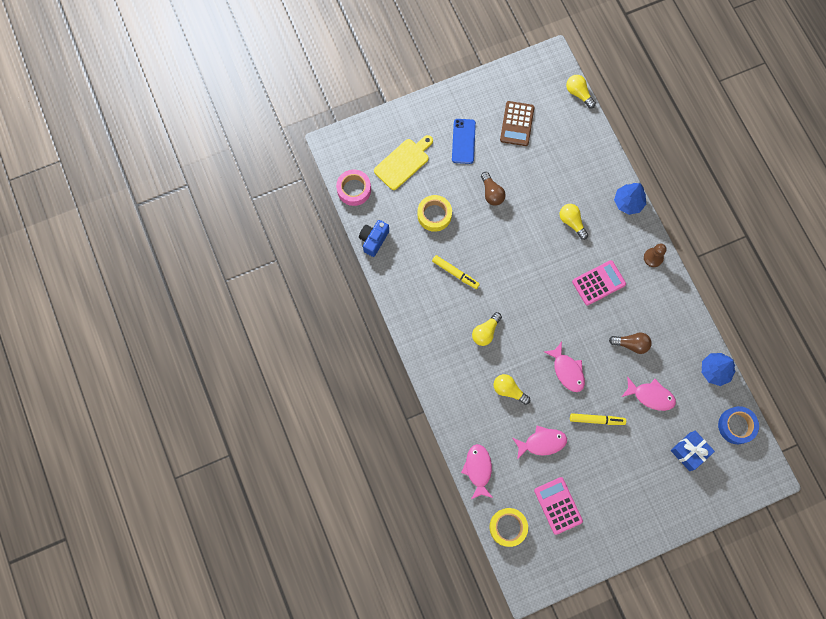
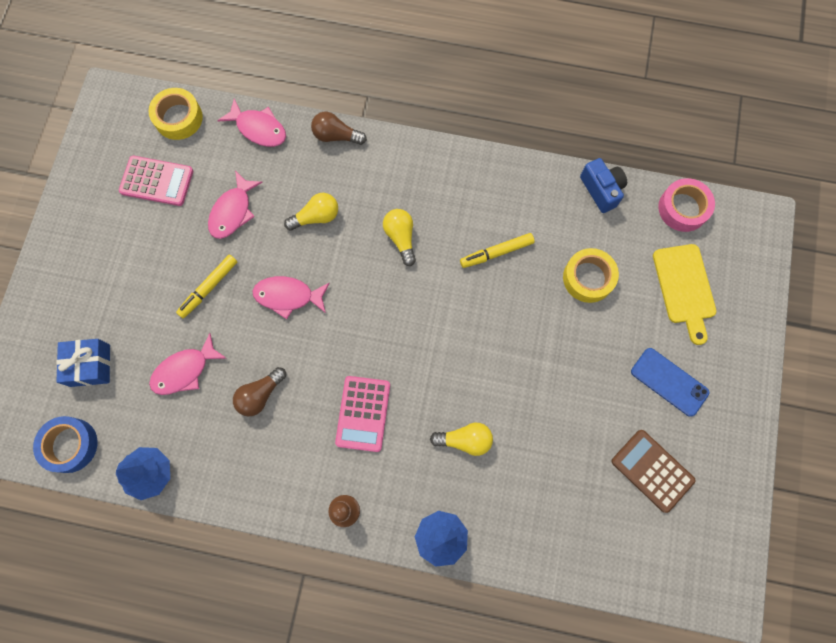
camera: 125 degrees right, 0 degrees up
(491, 193) = (572, 367): brown light bulb -> brown light bulb (336, 136)
(578, 93) = (647, 594): yellow light bulb -> none

